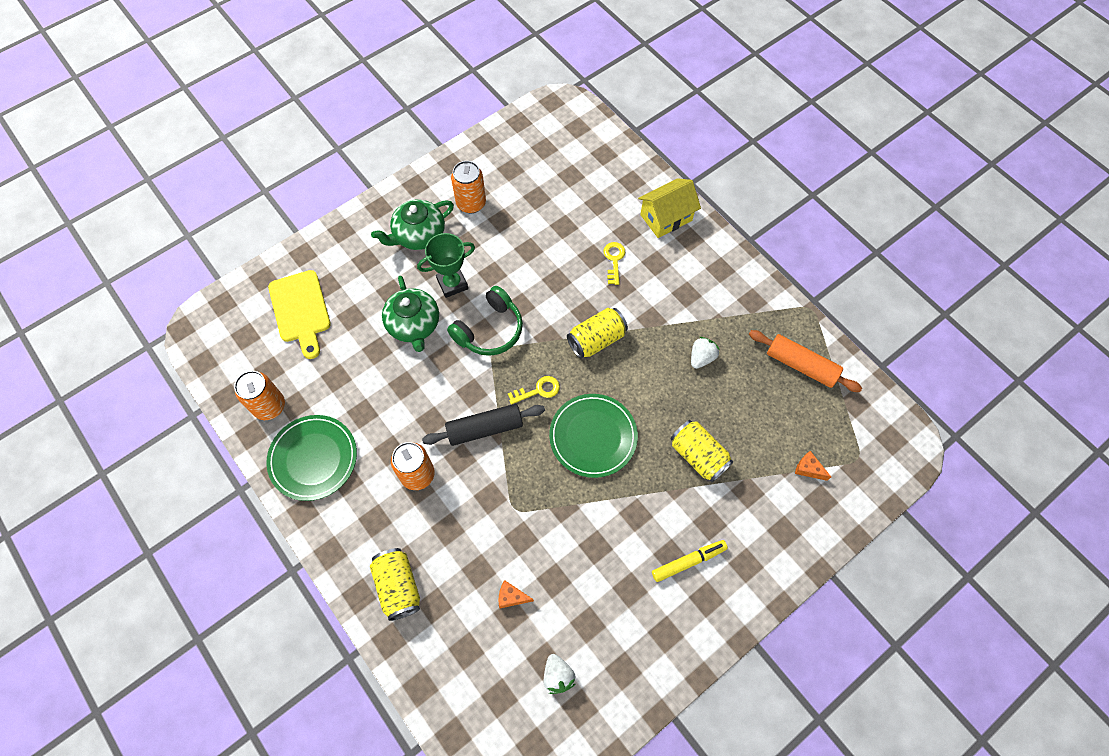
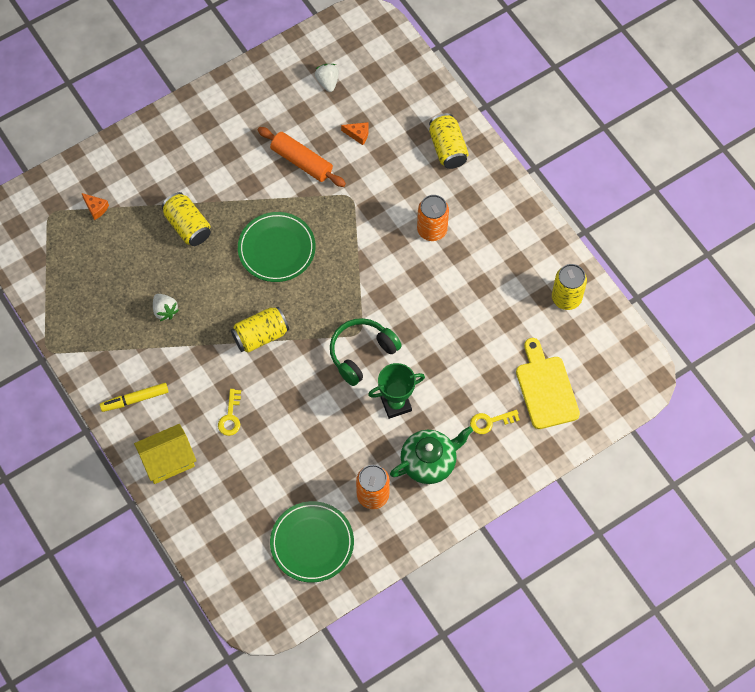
camera: 175 degrees left, 0 degrees up
(269, 406) = (566, 298): orange can -> yellow can
(313, 458) = (523, 250): green plate -> green plate (312, 543)
(414, 325) = (434, 364): green teapot -> none
(485, 428) = (371, 263): black rolling pin -> none
(538, 390) = (321, 293): yellow key -> yellow key (490, 422)
(688, 561) = (213, 148): yellow marker -> yellow marker (135, 399)
(701, 357) = (165, 311): white strawberry -> white strawberry turned 75 degrees counterclockwise
(801, 365) = (75, 296): orange rolling pin -> orange rolling pin (301, 161)

